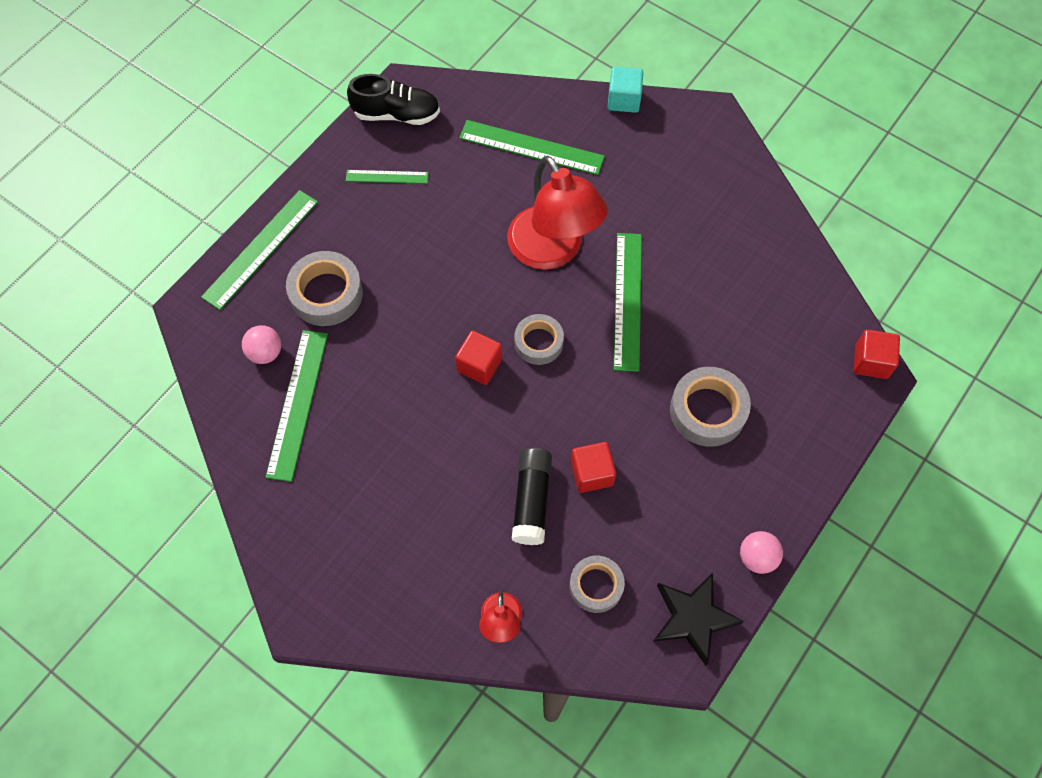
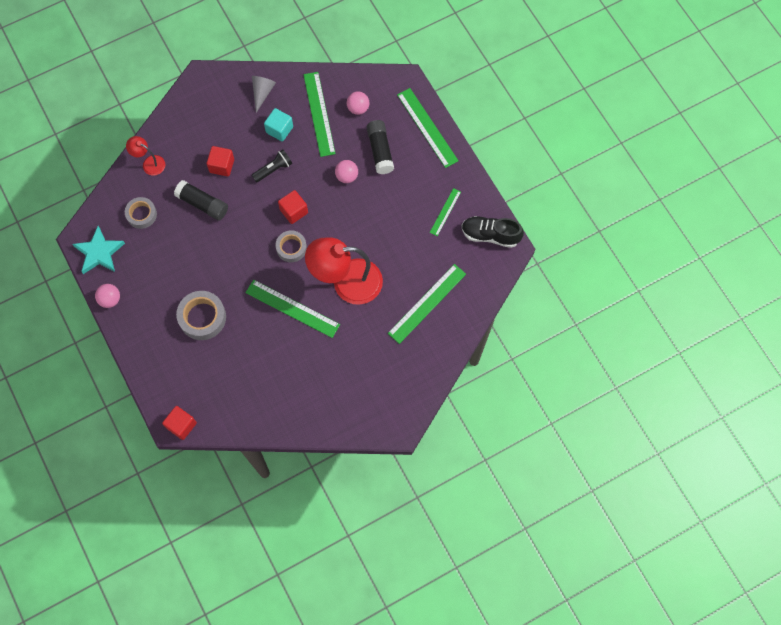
camera: 115 degrees right, 5 degrees up
(293, 506) = (262, 93): none -> grey cone
(298, 404) = (319, 114): green ruler -> green ruler turned 45 degrees clockwise
(326, 293) = (380, 151): grey tape -> black glue stick
(389, 319) = (347, 176): none -> pink ball
(396, 114) = (490, 235): black shoe -> black shoe turned 75 degrees clockwise
(424, 425) = (273, 169): none -> black flashlight
(591, 473) = (200, 240): red cube -> red cube (222, 166)
(623, 100) = (437, 377): turquoise cube -> turquoise cube (279, 129)
(693, 618) = (99, 252): black star -> turquoise star

